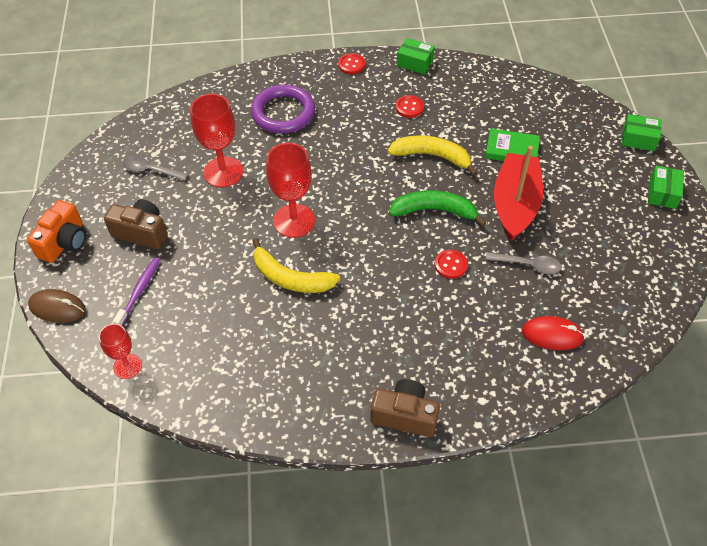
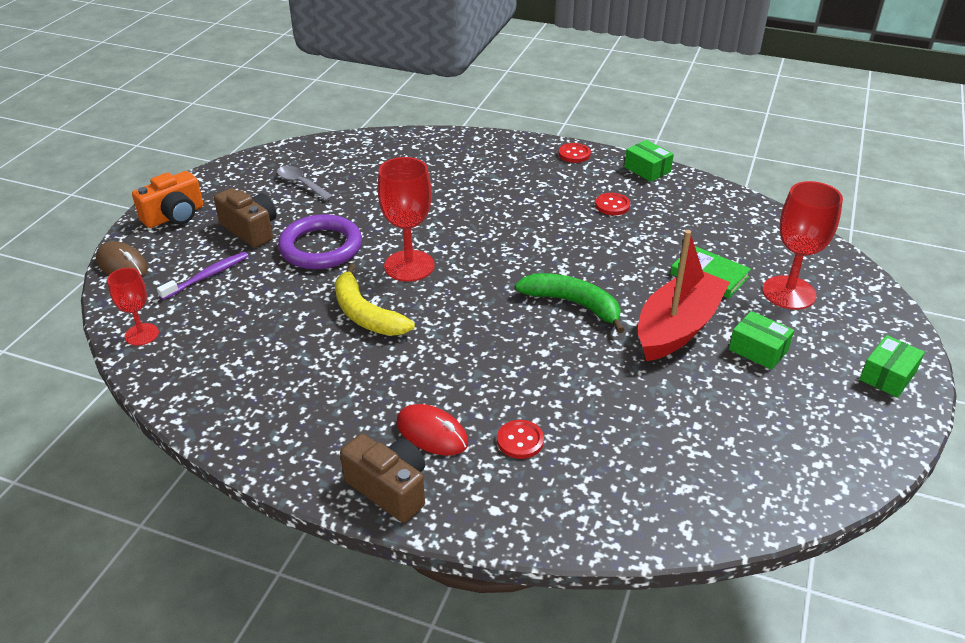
camera: 25 degrees right, 15 degrees down
(223, 172) = (370, 205): red goblet -> red goblet (789, 293)
(283, 113) = (470, 174): purple ring -> purple ring (321, 247)
(432, 156) = (607, 254): yellow banana -> none
(451, 265) = (555, 360): red button -> red button (520, 441)
(528, 265) = (652, 391): grey spoon -> none
(552, 335) = (634, 474): red mouse -> red mouse (432, 433)
(638, 139) = (887, 311): green box -> green box (758, 350)

